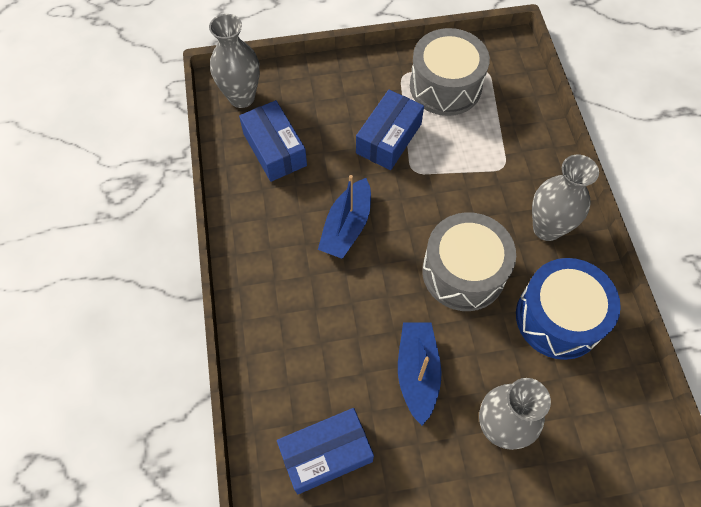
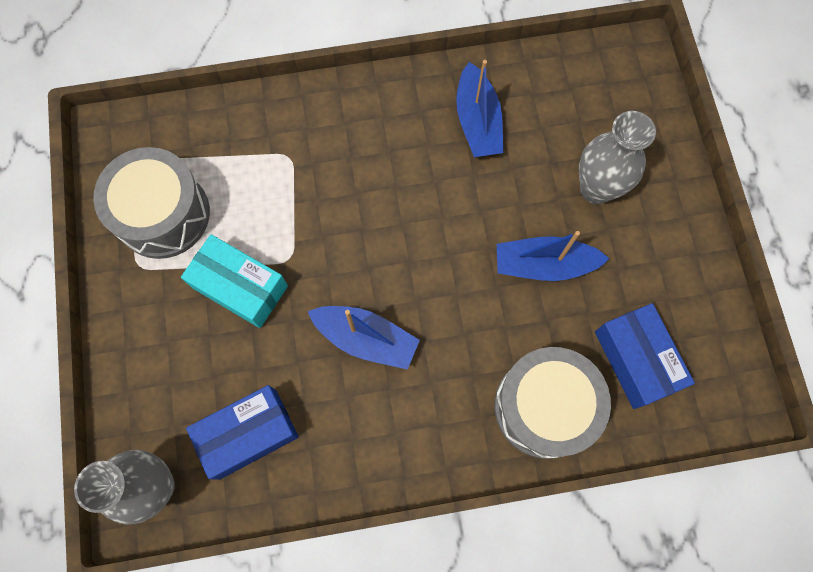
camera: 90 degrees left, 10 degrees up
(388, 138) = (240, 287): blue box -> turquoise box
(463, 272) = (426, 210): grey drum -> grey drum (544, 407)
(547, 228) = (371, 120): grey vase -> none
(558, 318) = (477, 121): blue drum -> blue boat

